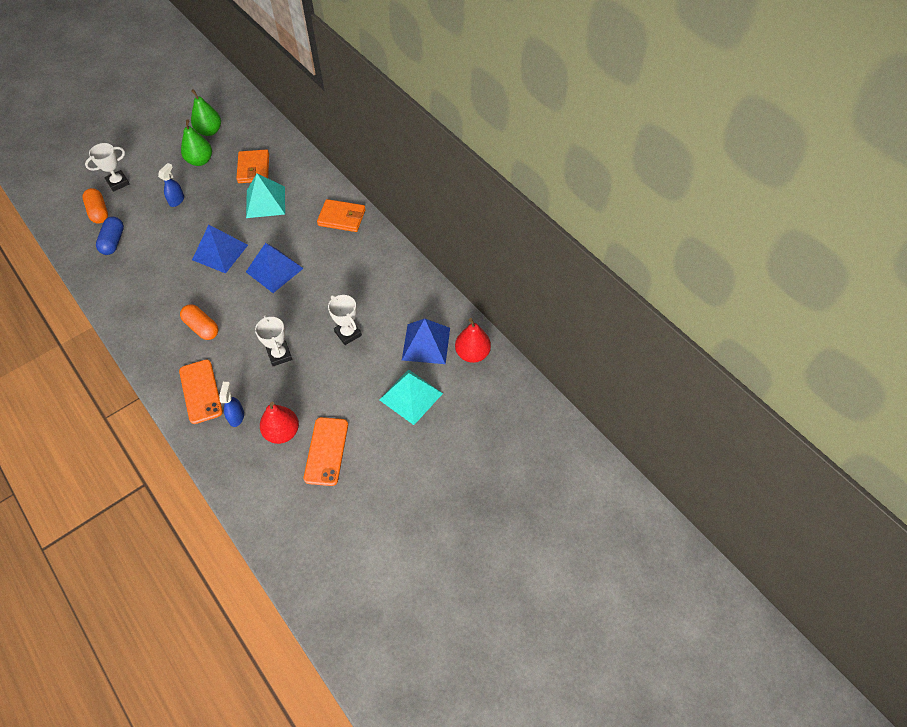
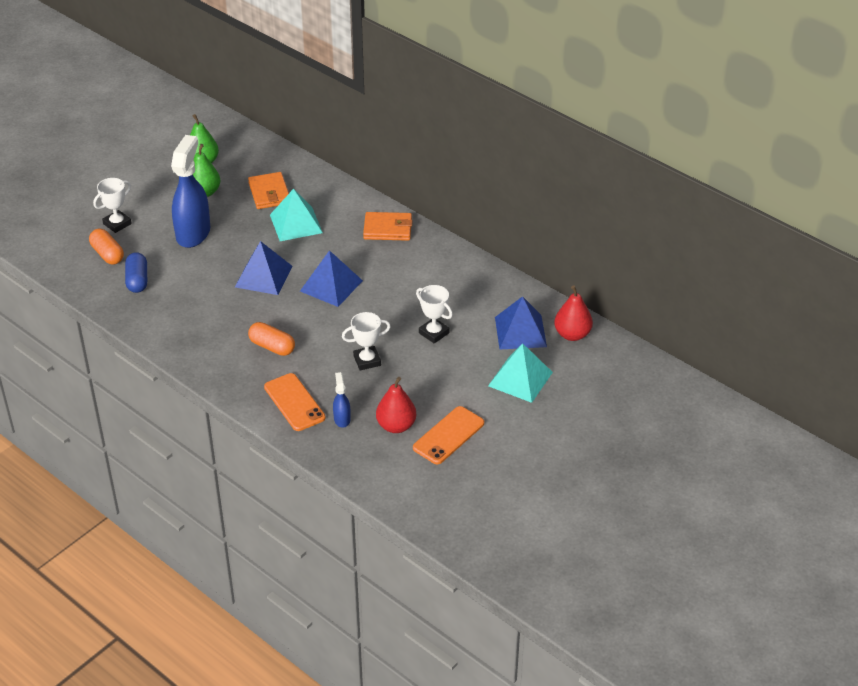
camera: 10 degrees left, 15 degrees down
(177, 200) = (193, 233): blue spray bottle -> blue spray bottle, size x2.20
(279, 355) = (367, 361): white trophy -> white trophy turned 75 degrees counterclockwise
(326, 451) = (448, 435): orange phone -> orange phone turned 45 degrees clockwise

